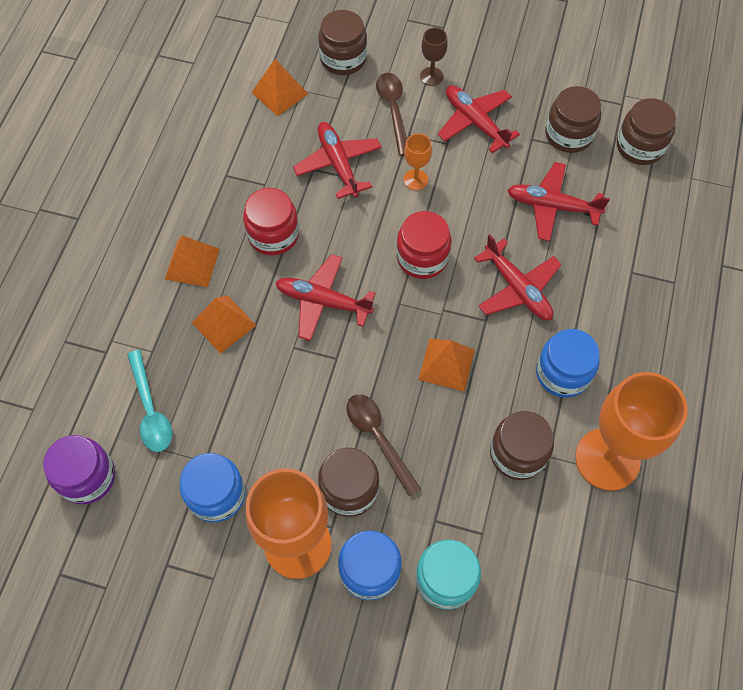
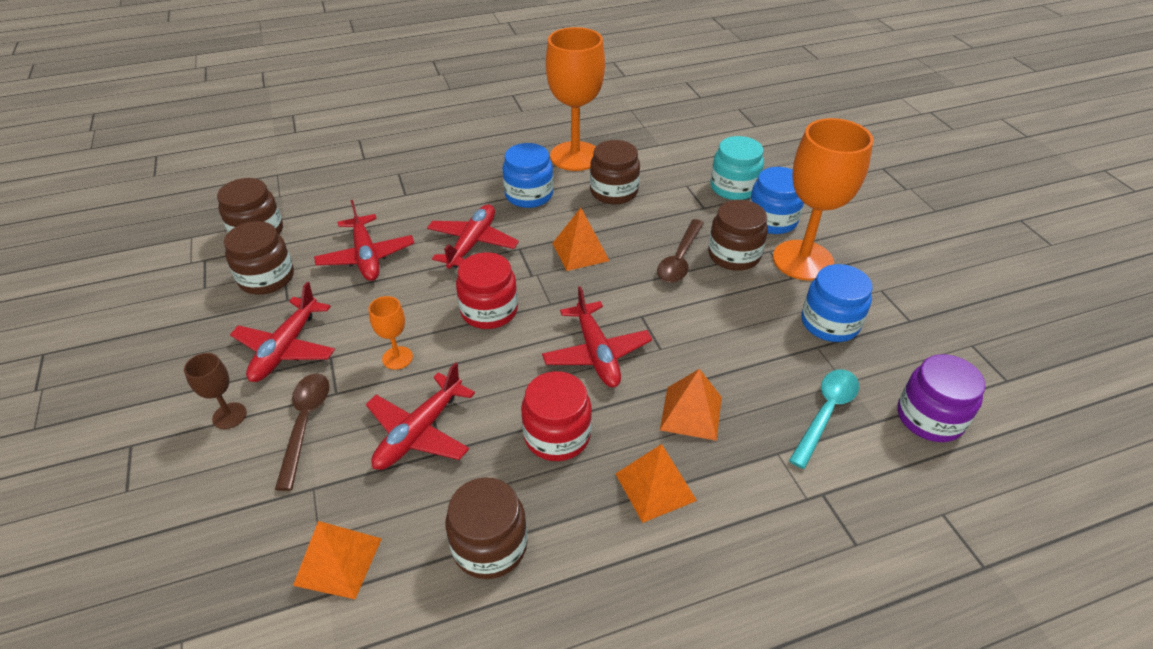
camera: 125 degrees left, 20 degrees down
(343, 59) = (236, 523): brown jar -> brown jar (489, 545)
(393, 110) = (305, 424): brown spoon -> brown spoon turned 135 degrees clockwise

